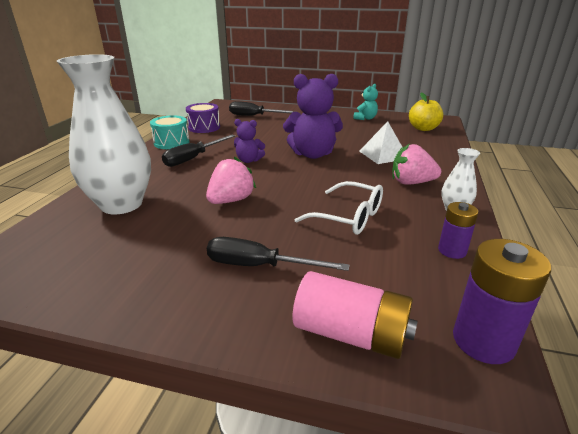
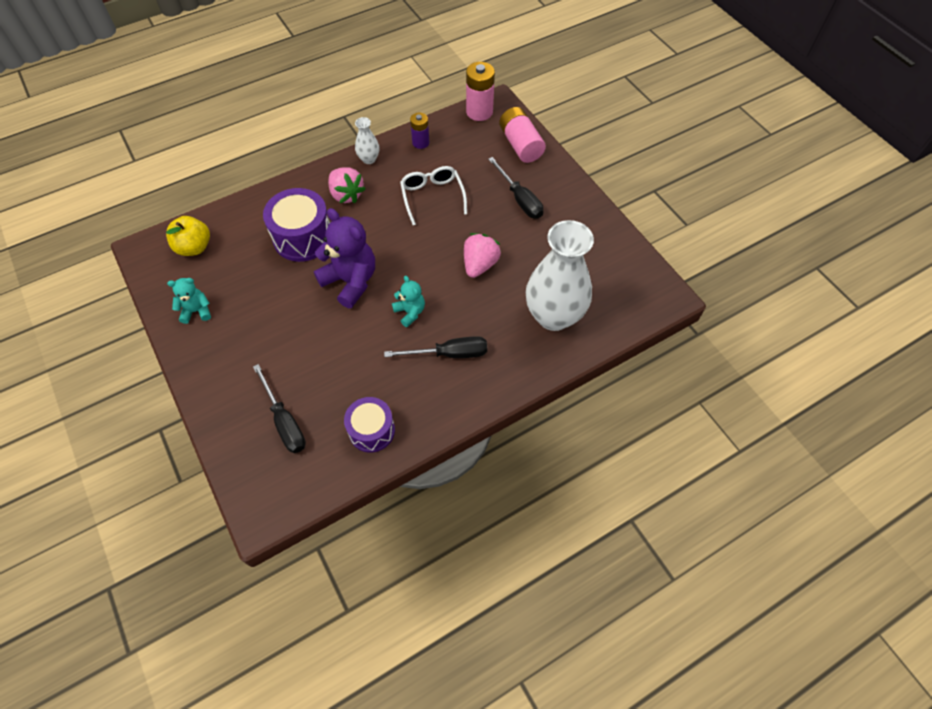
camera: 135 degrees left, 30 degrees up
(171, 142) = (439, 411): turquoise drum -> none
(231, 200) = (480, 264): pink strawberry -> pink strawberry turned 120 degrees clockwise
(249, 160) = (410, 312): purple teddy bear -> turquoise teddy bear
(383, 154) = (303, 237): white pyramid -> purple drum
(483, 341) = (479, 112): purple battery -> pink battery

